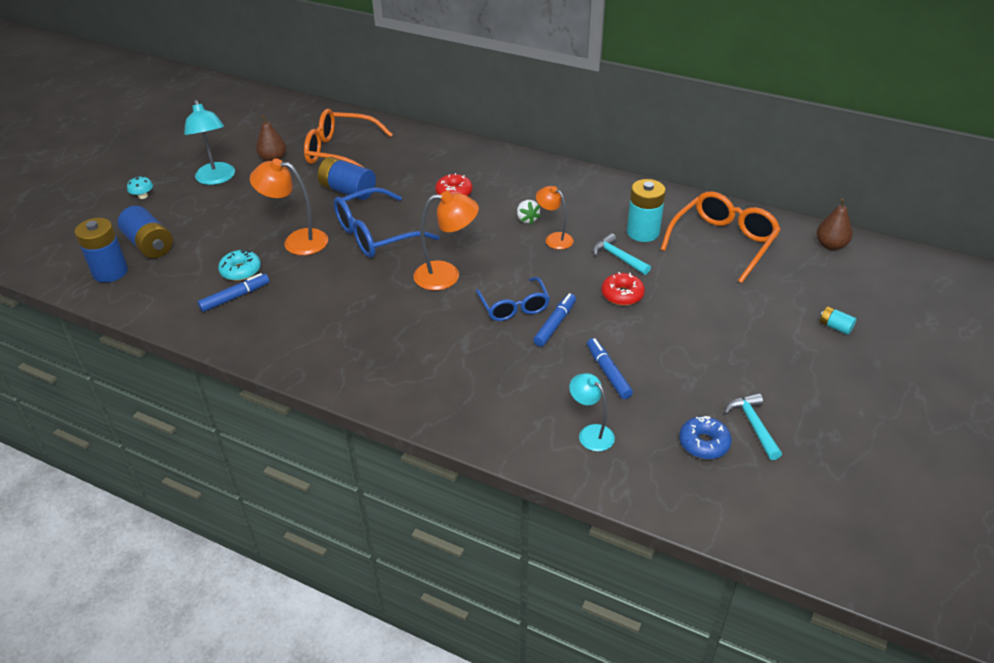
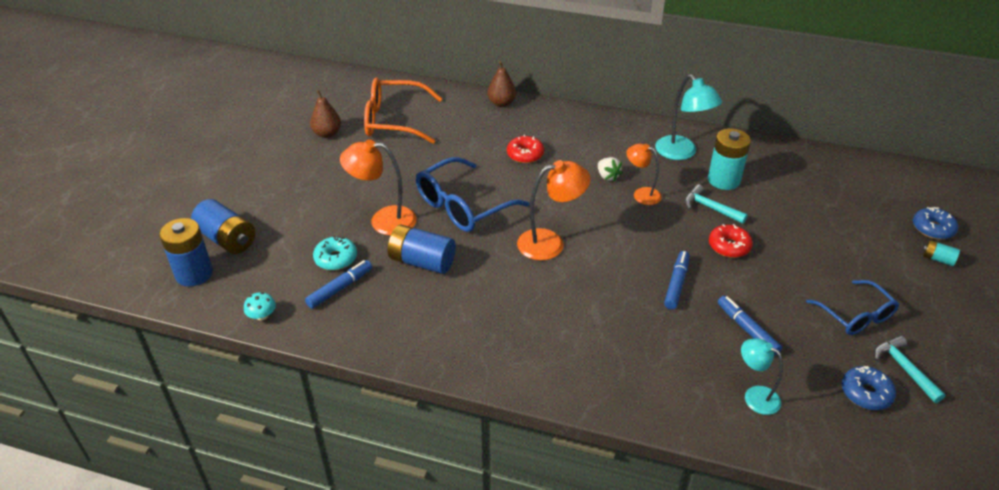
camera: 10 degrees left, 0 degrees up
(143, 196) = (201, 185): turquoise mushroom -> turquoise mushroom (262, 315)
(216, 179) = (274, 160): turquoise lamp -> turquoise lamp (681, 153)
(348, 191) = (417, 161): blue battery -> blue battery (422, 261)
(514, 306) = (629, 269): blue glasses -> blue glasses (855, 315)
(723, 243) = (802, 184): orange glasses -> none
(830, 245) = (900, 177): brown pear -> brown pear (501, 103)
(843, 297) = (932, 229): none -> blue donut

